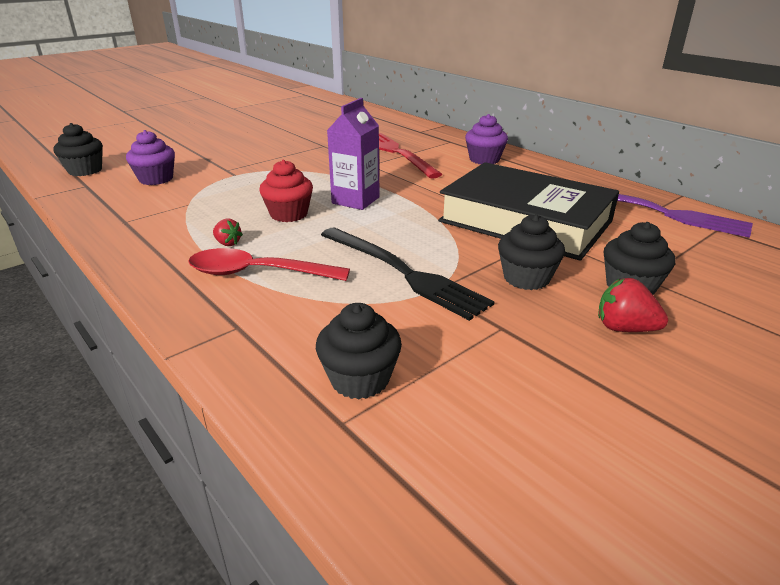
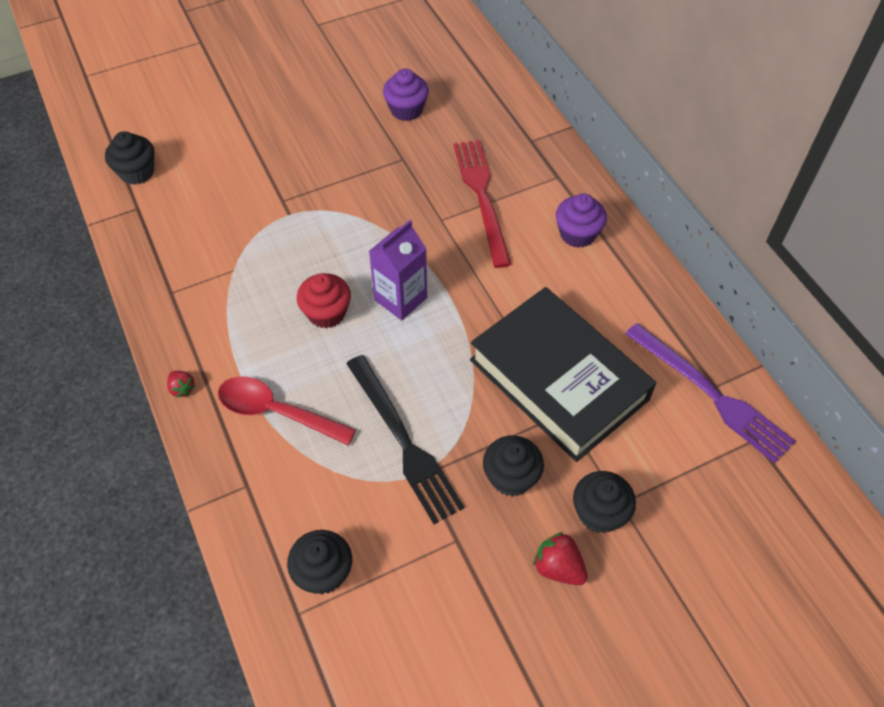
camera: 15 degrees right, 25 degrees up
(156, 179) = (207, 208): purple cupcake -> purple cupcake (406, 110)
(228, 243) = (259, 355): red strawberry -> red strawberry (182, 388)

